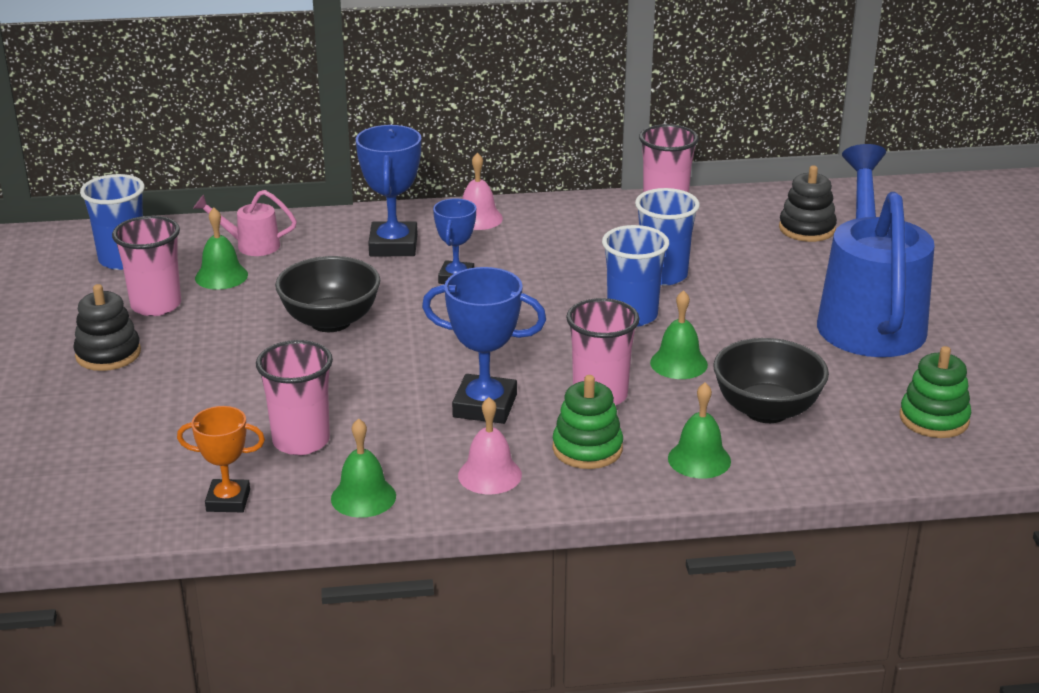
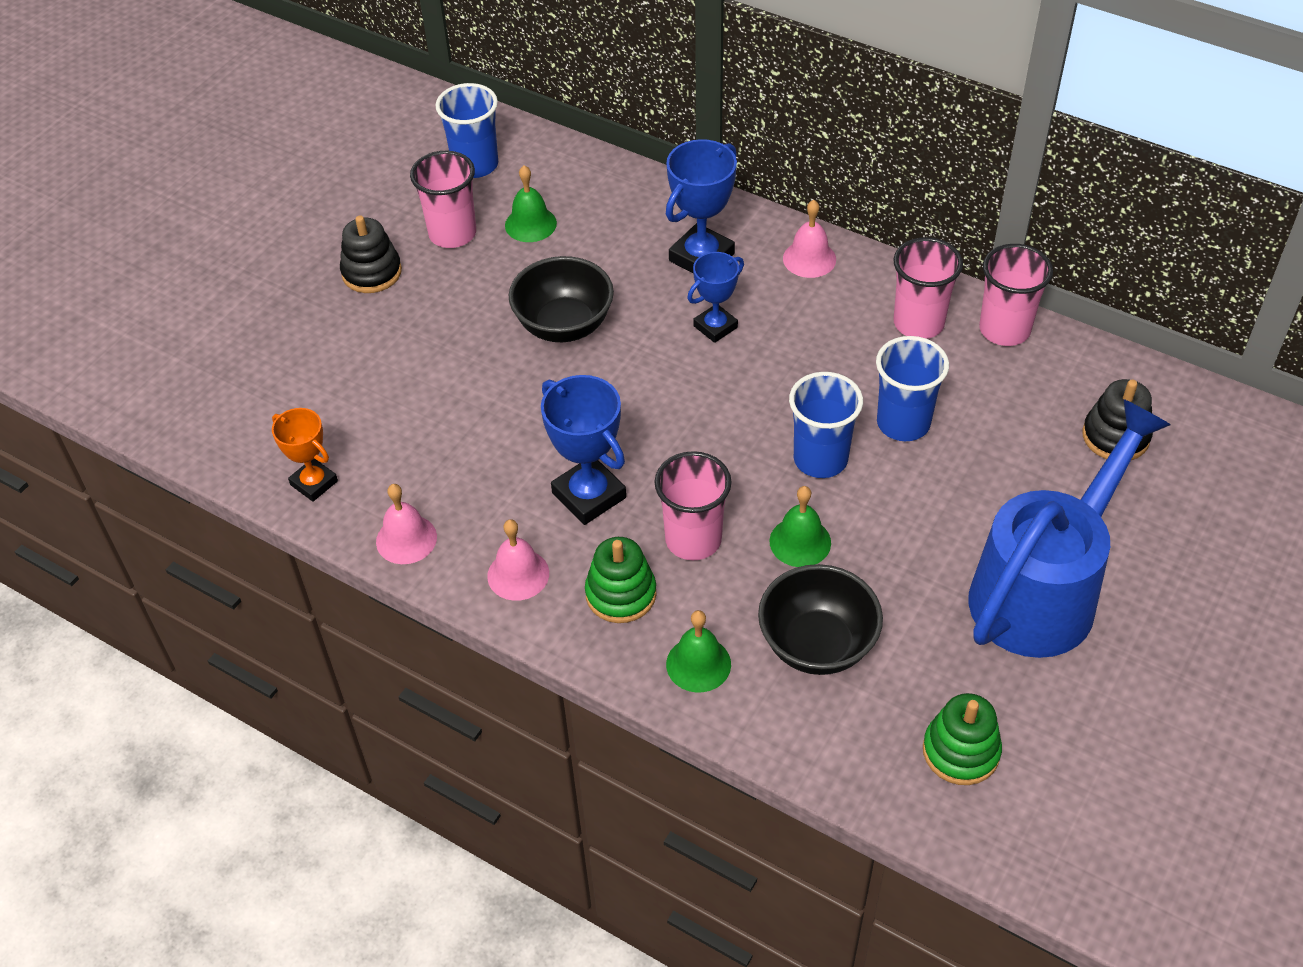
camera: 40 degrees right, 20 degrees up
(251, 245) = (587, 197): pink watering can -> none
(301, 441) = (418, 451): pink cup -> pink cup (918, 323)
(363, 497) = (406, 539): green bell -> pink bell

